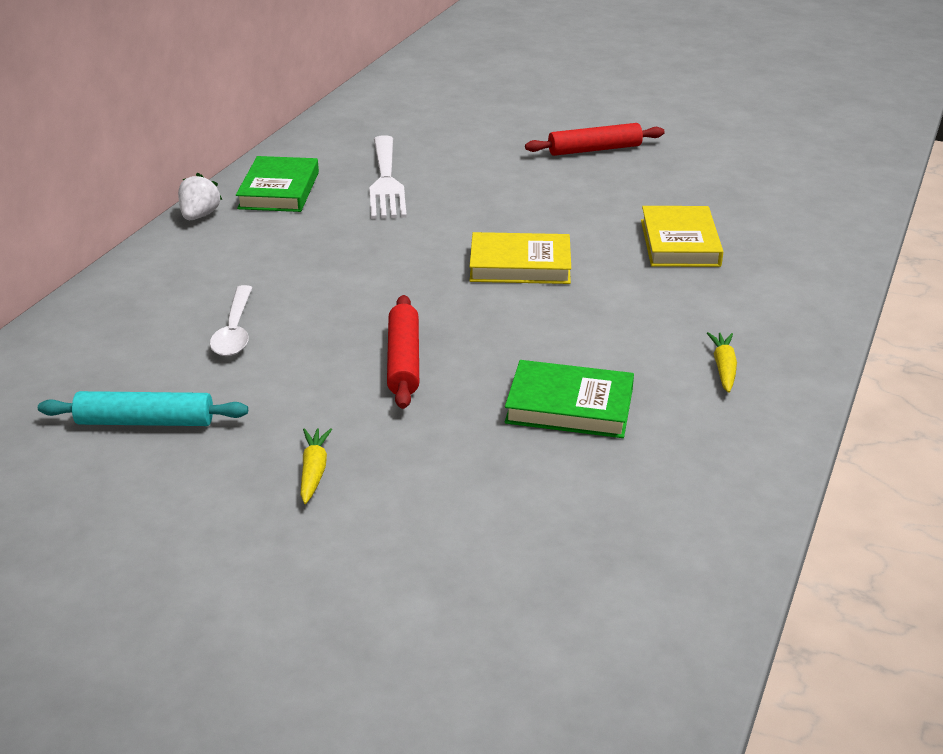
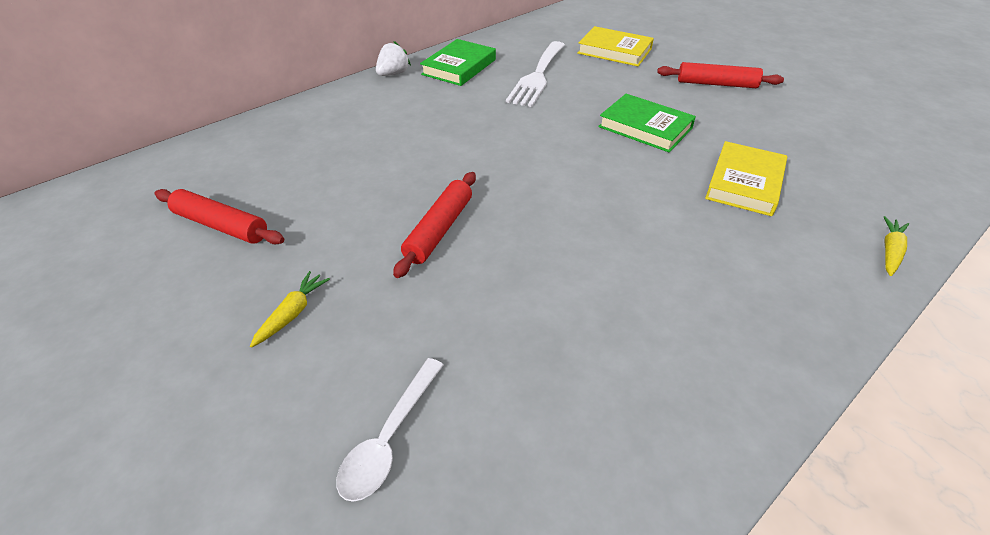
camera: 25 degrees right, 10 degrees up
(145, 422) = (221, 225): turquoise rolling pin -> red rolling pin
(234, 331) = (342, 167): white spoon -> white spoon (389, 438)
(520, 265) = (592, 168): yellow book -> yellow book (614, 51)
(569, 406) = (543, 321): green book -> green book (645, 127)
(723, 368) = (716, 327): yellow carrot -> yellow carrot (890, 251)

